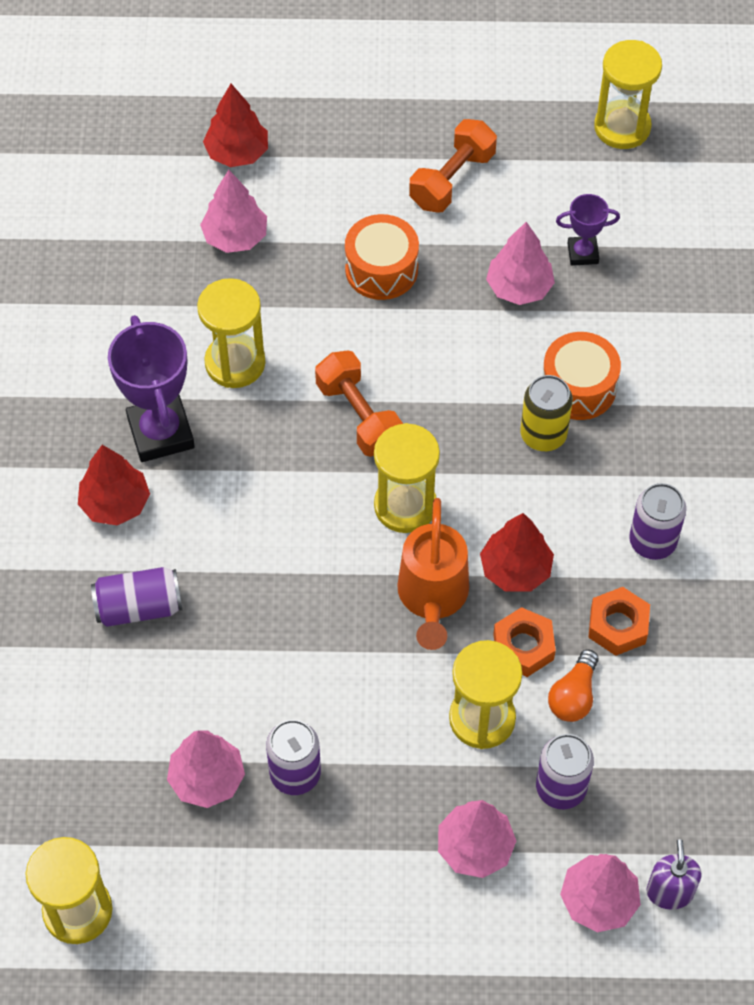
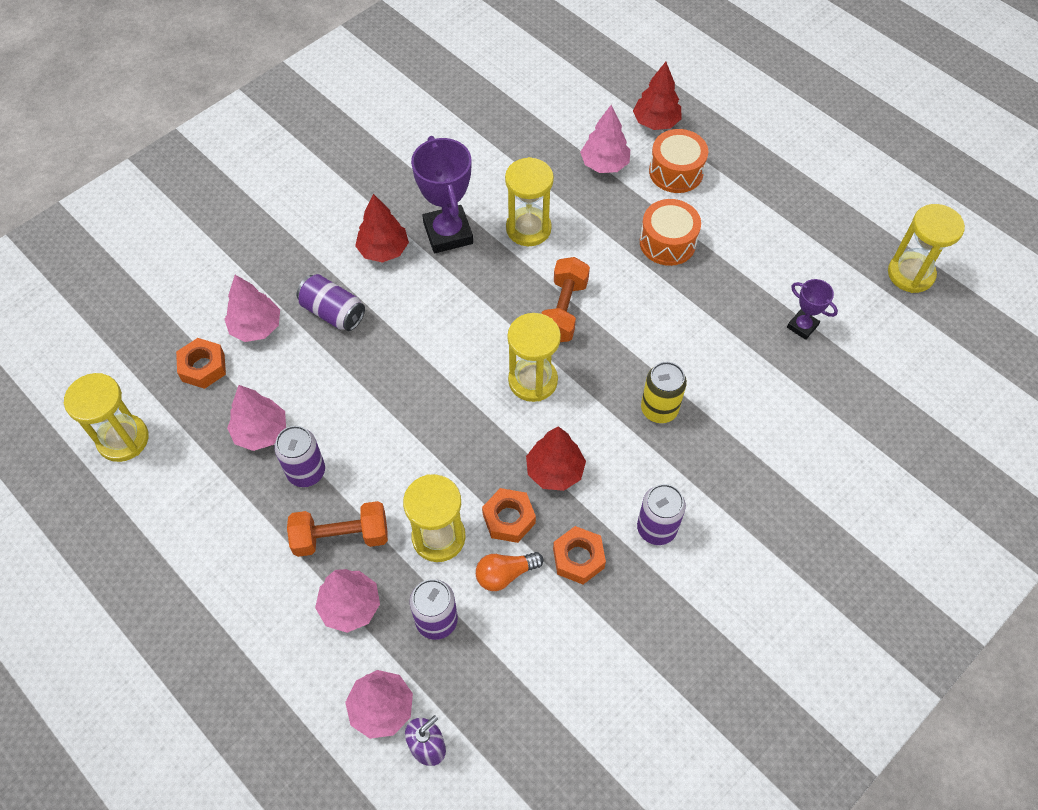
camera: 45 degrees right, 0 degrees up
(72, 773) = (203, 367): none -> orange nut
(161, 433) = (448, 233): purple trophy -> purple trophy turned 45 degrees counterclockwise
(432, 598) = (489, 444): orange watering can -> none
(452, 179) = (766, 225): orange dumbbell -> orange dumbbell (341, 536)
(519, 288) = (739, 315): pink tree -> pink tree (256, 327)
(578, 387) = (712, 400): orange drum -> orange drum (676, 172)

